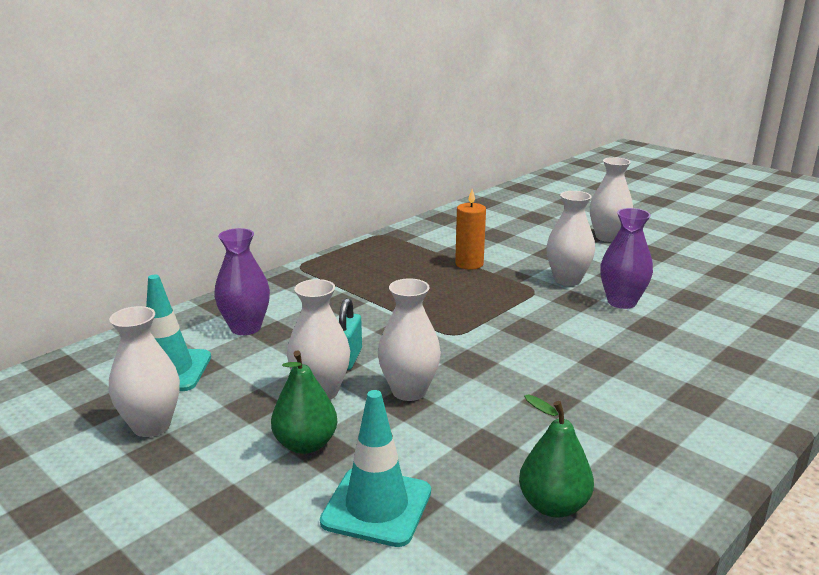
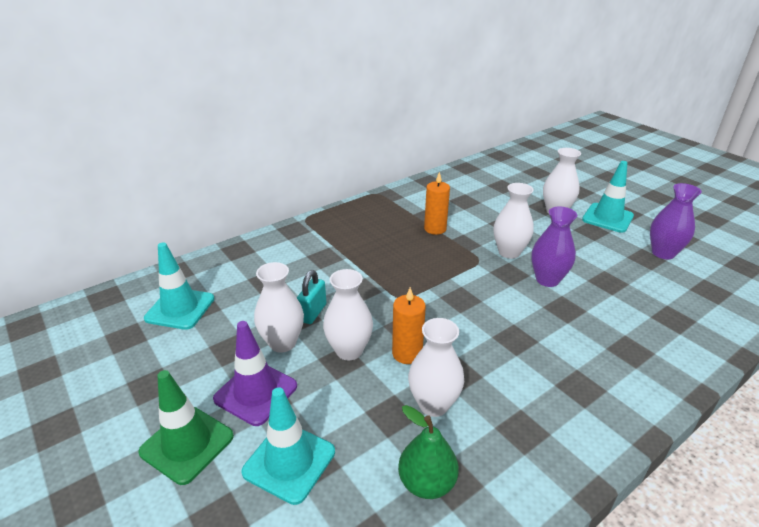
camera: 10 degrees right, 10 degrees up
(151, 426) = (152, 359): white vase -> white vase (433, 404)
(235, 505) = (187, 444): none -> green traffic cone
(245, 328) = (247, 274): purple vase -> purple vase (663, 253)
(306, 444) = (256, 392): green pear -> purple traffic cone
(482, 387) = (407, 353): none -> orange candle
(669, 239) = (607, 218): none -> turquoise traffic cone

